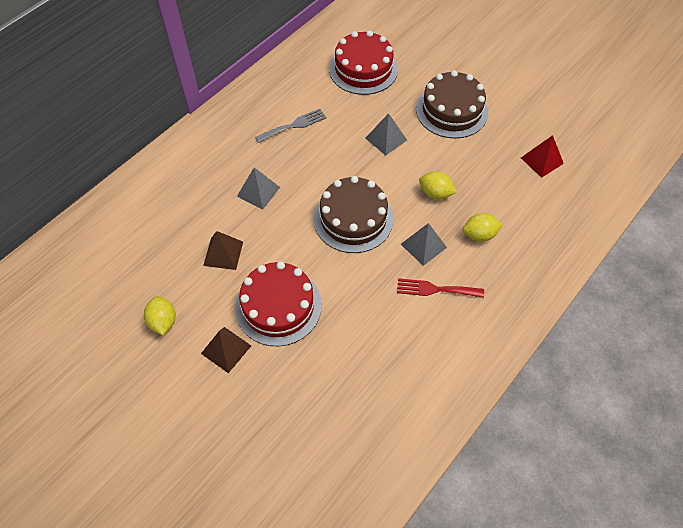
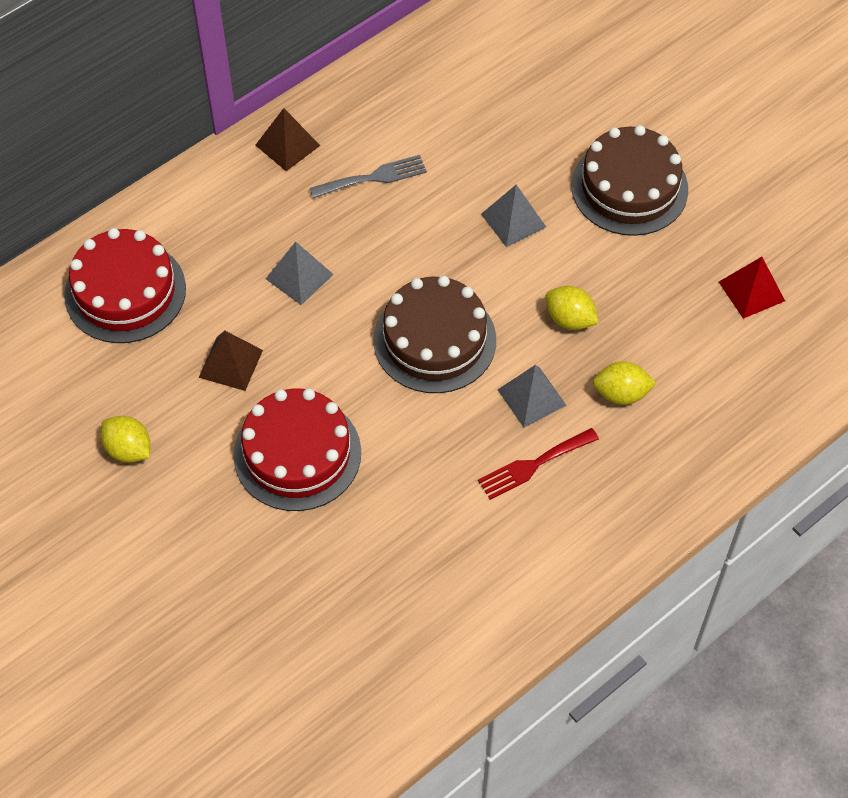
camera: 10 degrees right, 0 degrees up
(163, 321) = (128, 449): yellow lemon -> yellow lemon turned 45 degrees counterclockwise
(226, 349) = (211, 503): brown pyramid -> brown pyramid (287, 145)
(363, 69) = (503, 97): red cake -> red cake (125, 291)
(435, 289) = (533, 465): red fork -> red fork turned 45 degrees counterclockwise

